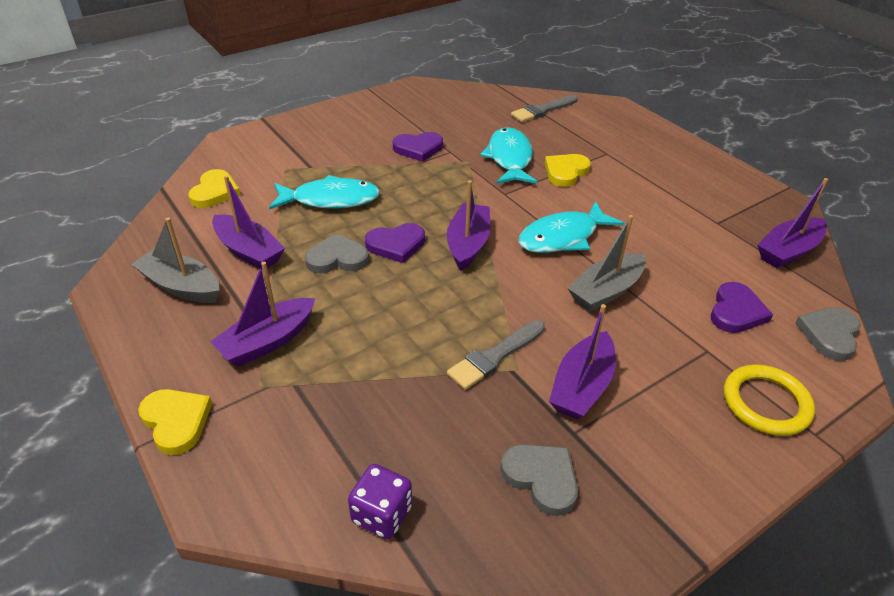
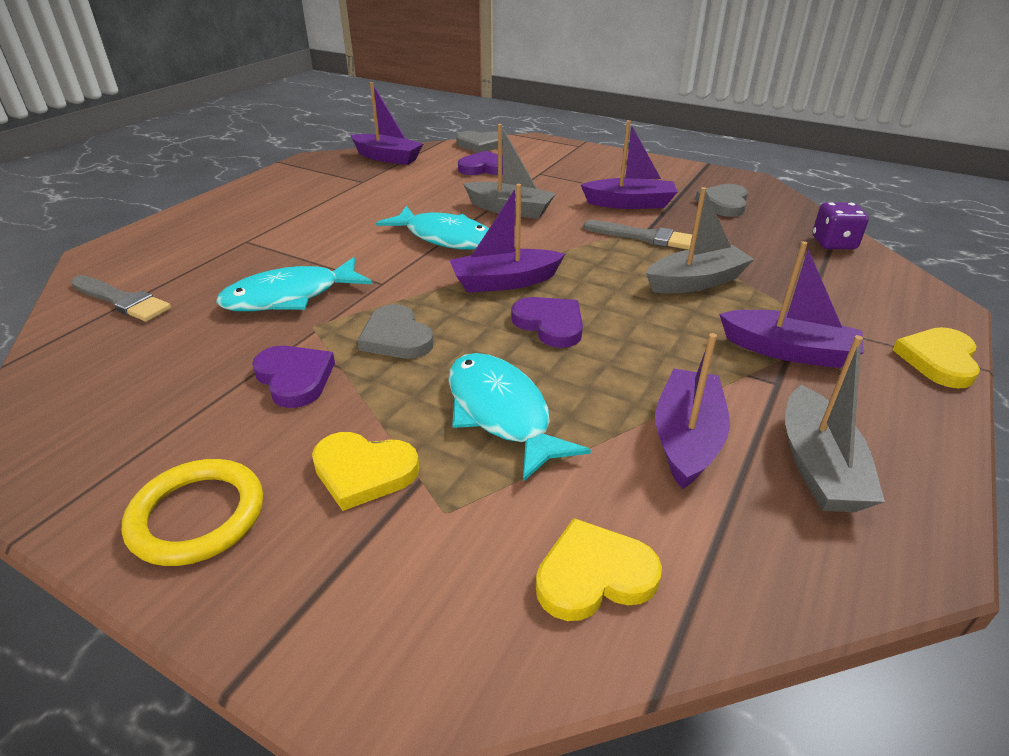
camera: 115 degrees left, 5 degrees down
(337, 258) = (617, 357): grey heart -> grey heart (396, 337)
(392, 346) = (696, 282): none -> grey boat
(565, 172) = (307, 256): yellow heart -> yellow heart (363, 472)
(766, 403) = (569, 156): yellow ring -> yellow ring (197, 516)

